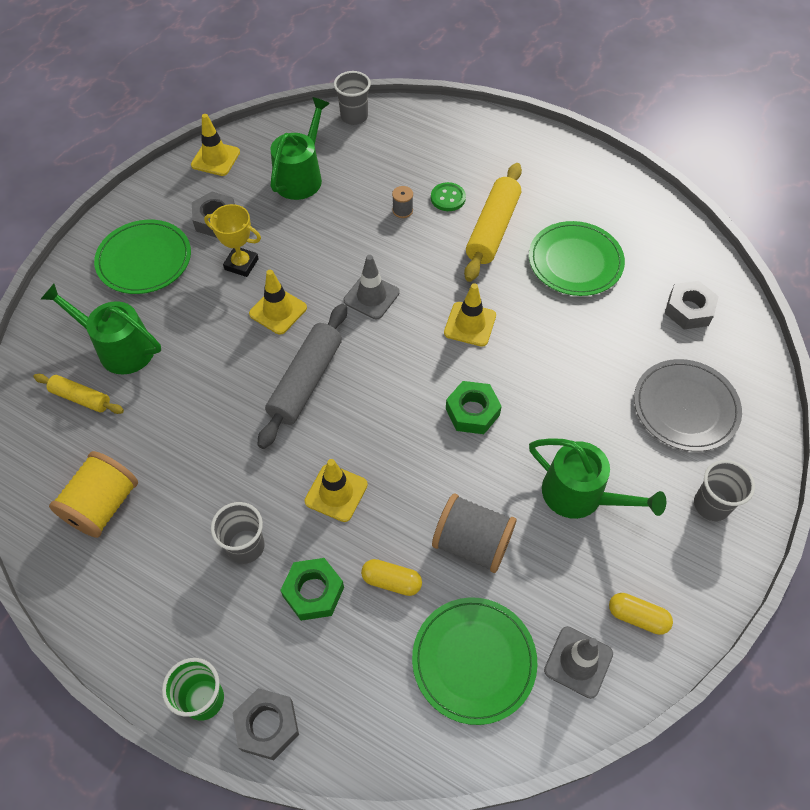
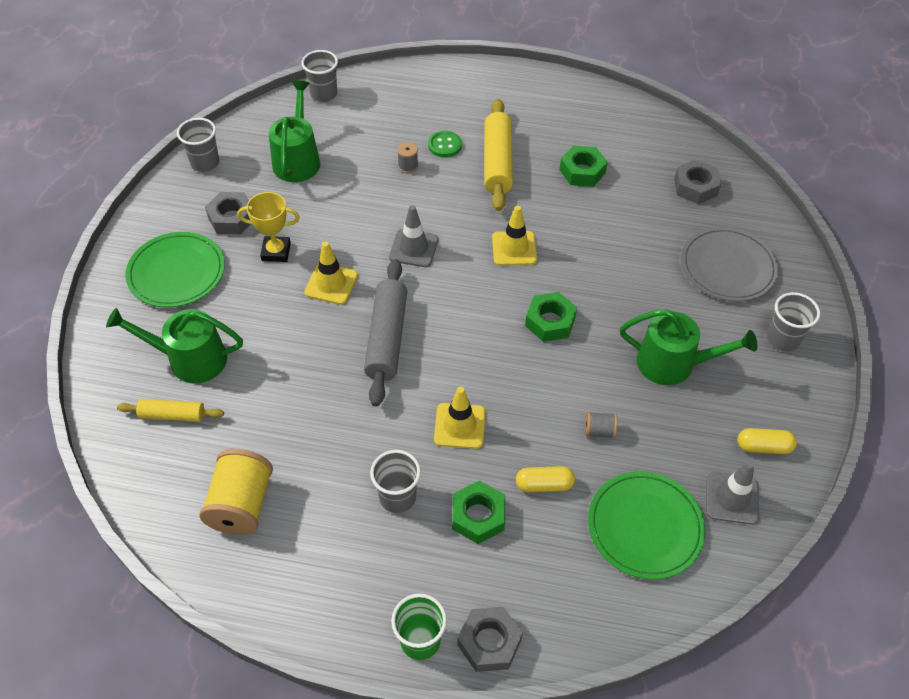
camera: 20 degrees left, 5 degrees down
(215, 158) = (205, 163): yellow traffic cone -> grey cup
(472, 543) = (599, 431): grey spool -> grey spool, size x0.46
(575, 261) = (582, 171): green plate -> green nut

